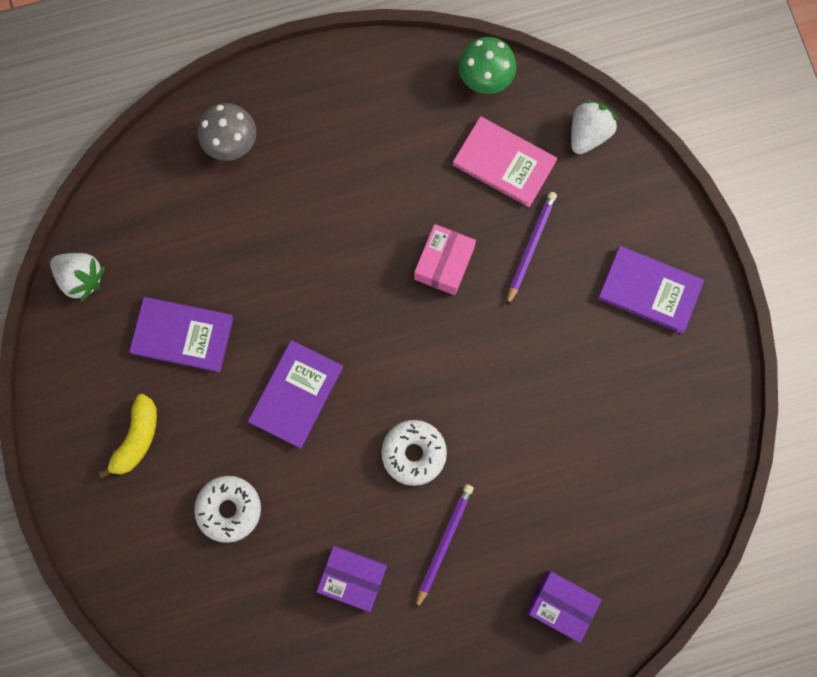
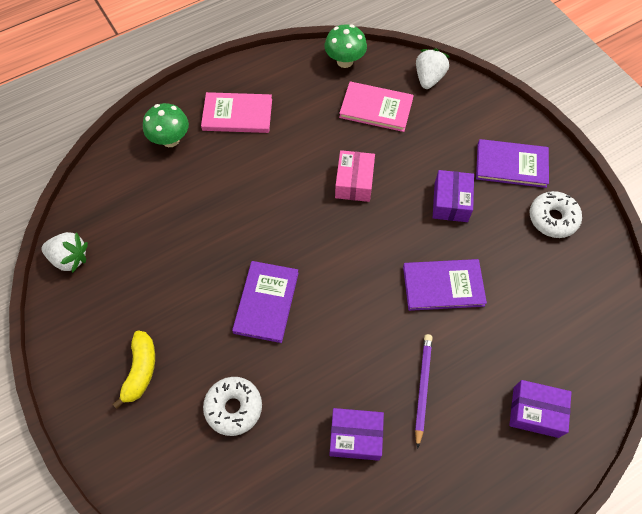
camera: 15 degrees left, 15 degrees down
(182, 335) = (162, 280): purple book -> purple book (443, 286)
(232, 144) = (170, 140): grey mushroom -> green mushroom
(324, 127) = (237, 114): none -> pink book
(414, 453) = (375, 323): white donut -> white donut (552, 218)
(530, 247) = (414, 157): purple pencil -> none
(555, 322) = (451, 202): none -> purple box

